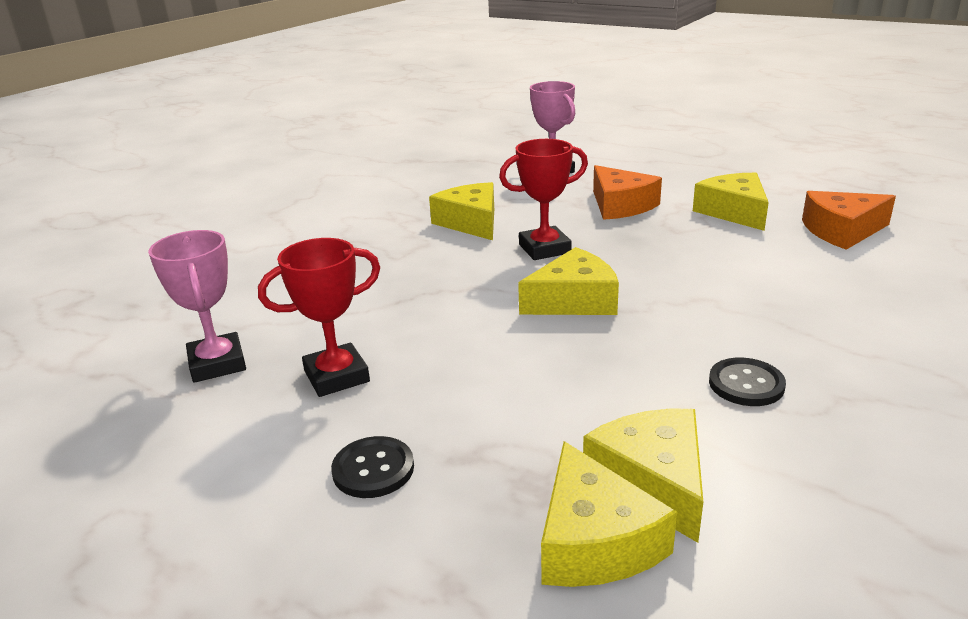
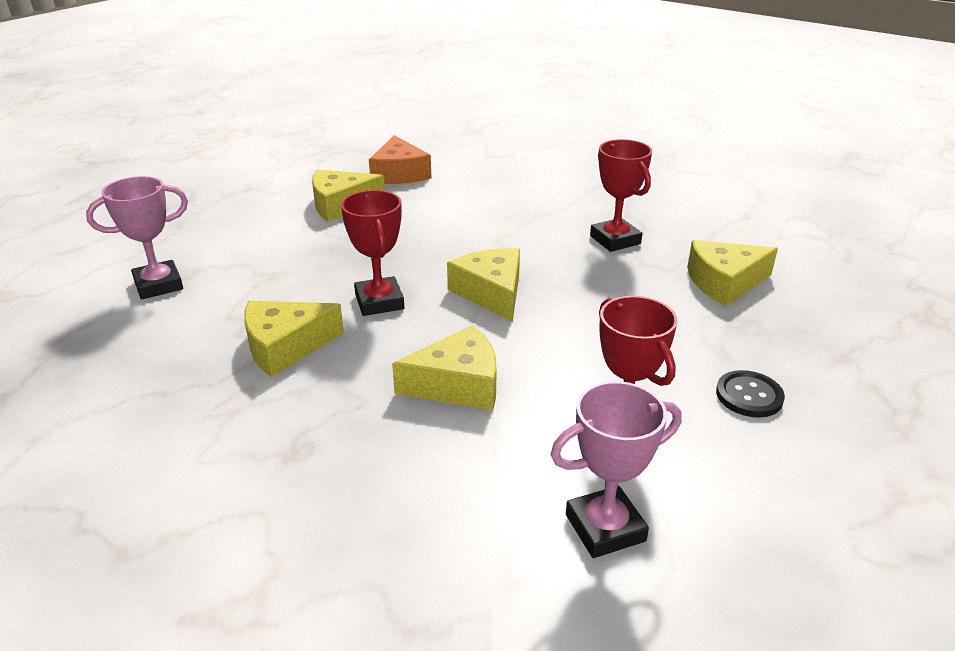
camera: 90 degrees left, 5 degrees up
(594, 541) = (784, 306): yellow cheese -> yellow cheese (458, 384)
(620, 205) = (293, 253): orange cheese -> none
(746, 384) = (615, 240): black button -> red trophy

